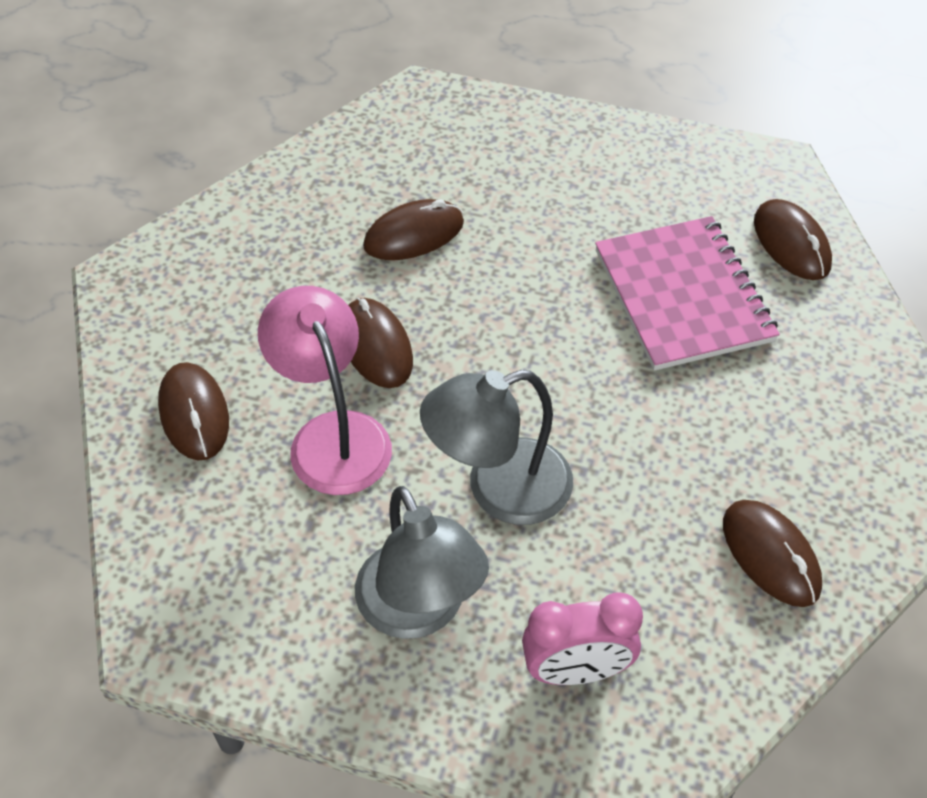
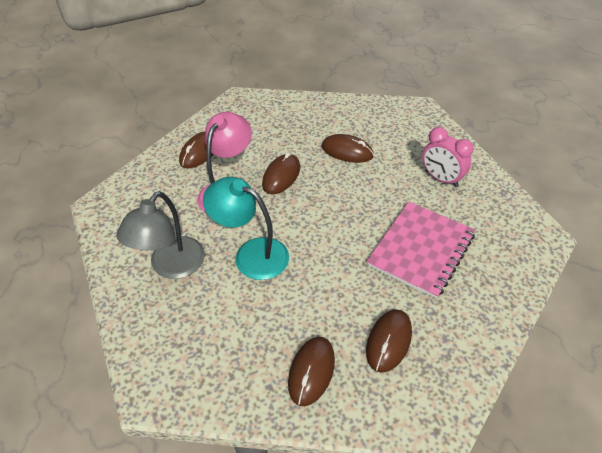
camera: 50 degrees right, 5 degrees down
(499, 489) = (251, 254): grey lamp -> turquoise lamp
(576, 671) = (185, 335): pink clock -> pink clock (441, 179)
(791, 243) = (503, 270): brown mouse -> brown mouse (389, 341)

